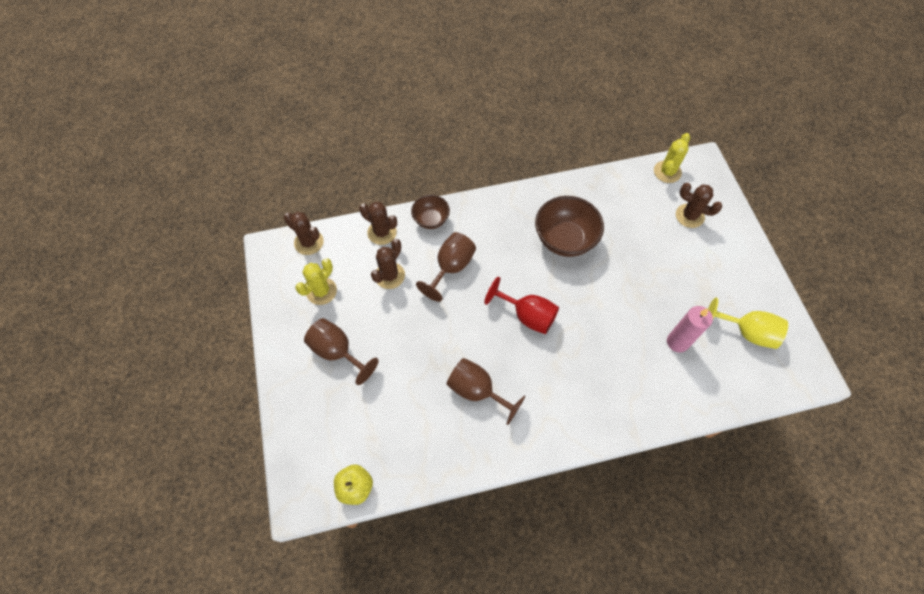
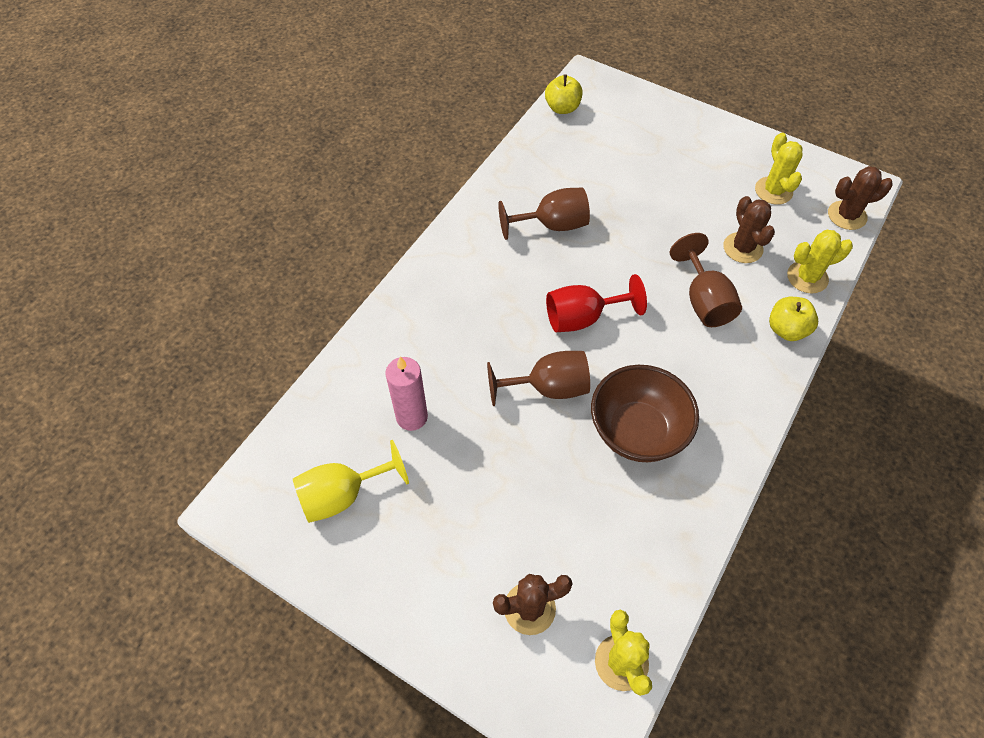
camera: 135 degrees right, 5 degrees down
(337, 352) = (694, 164): brown goblet -> brown goblet (548, 388)
(382, 232) = (807, 277): brown cactus -> yellow cactus
(431, 220) = (786, 329): brown bowl -> yellow apple

